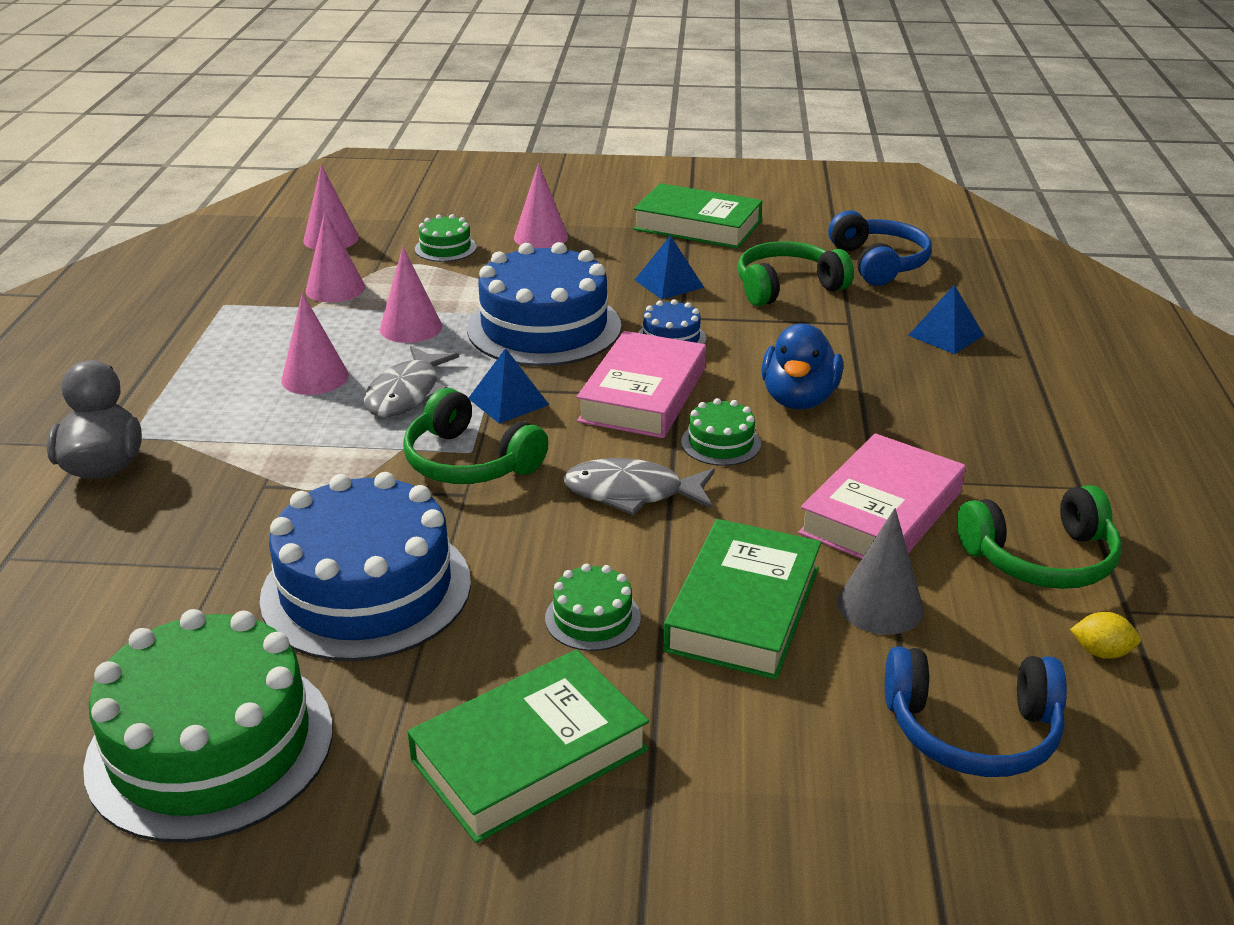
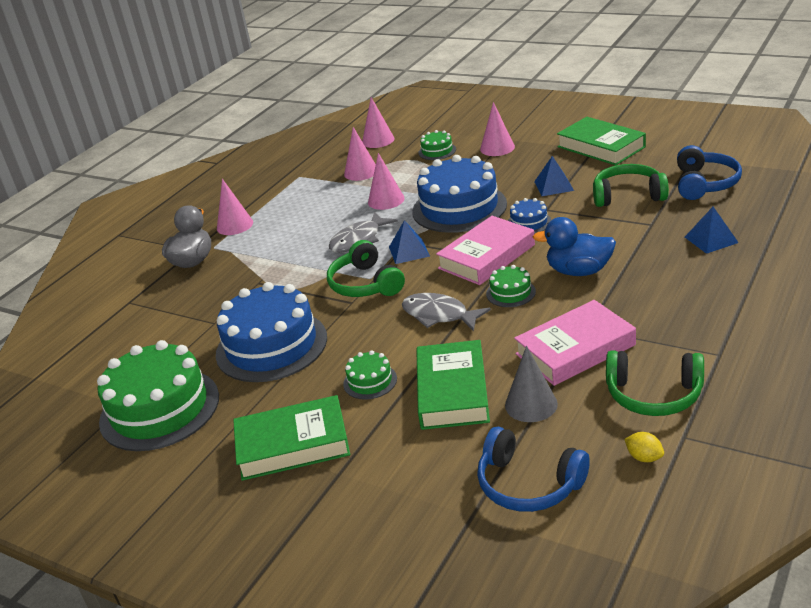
camera: 30 degrees right, 0 degrees up
(315, 377) = (318, 225): pink cone -> pink cone (235, 225)
(743, 608) = (452, 391): green book -> green book turned 45 degrees counterclockwise
(799, 399) = (579, 271): blue duck -> blue duck turned 60 degrees clockwise

